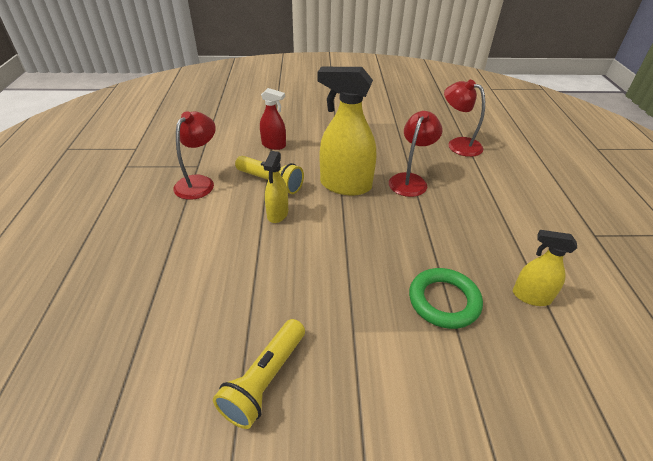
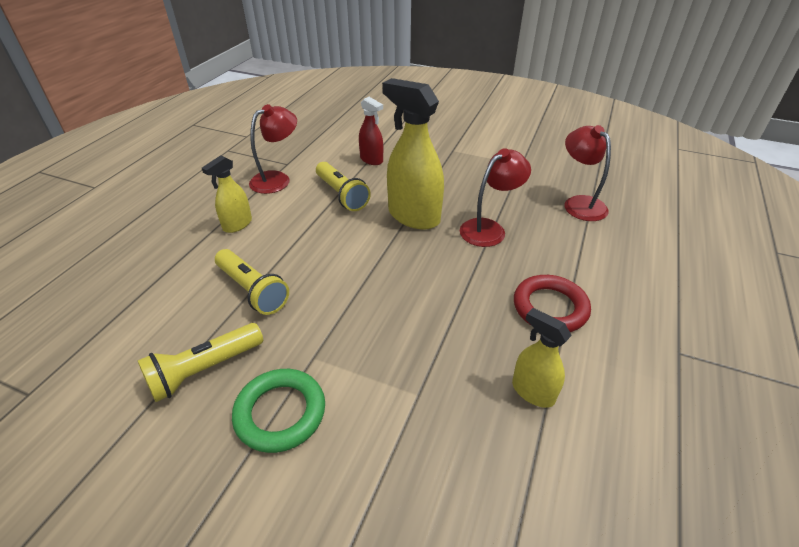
camera: 25 degrees right, 0 degrees up
(254, 291) = (252, 290): none -> yellow flashlight
(277, 214) = (325, 226): yellow spray bottle -> yellow spray bottle (237, 225)
(444, 301) = (427, 361): green ring -> green ring (280, 413)
(496, 229) = (550, 307): none -> red ring

